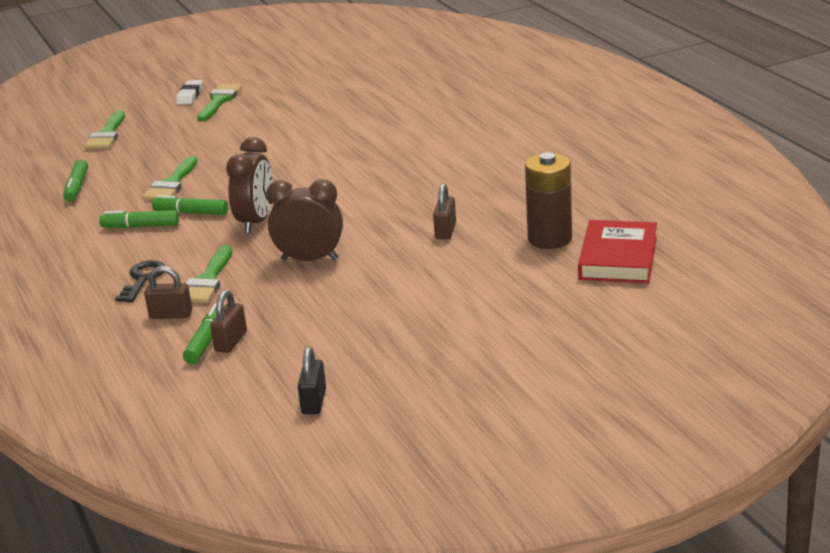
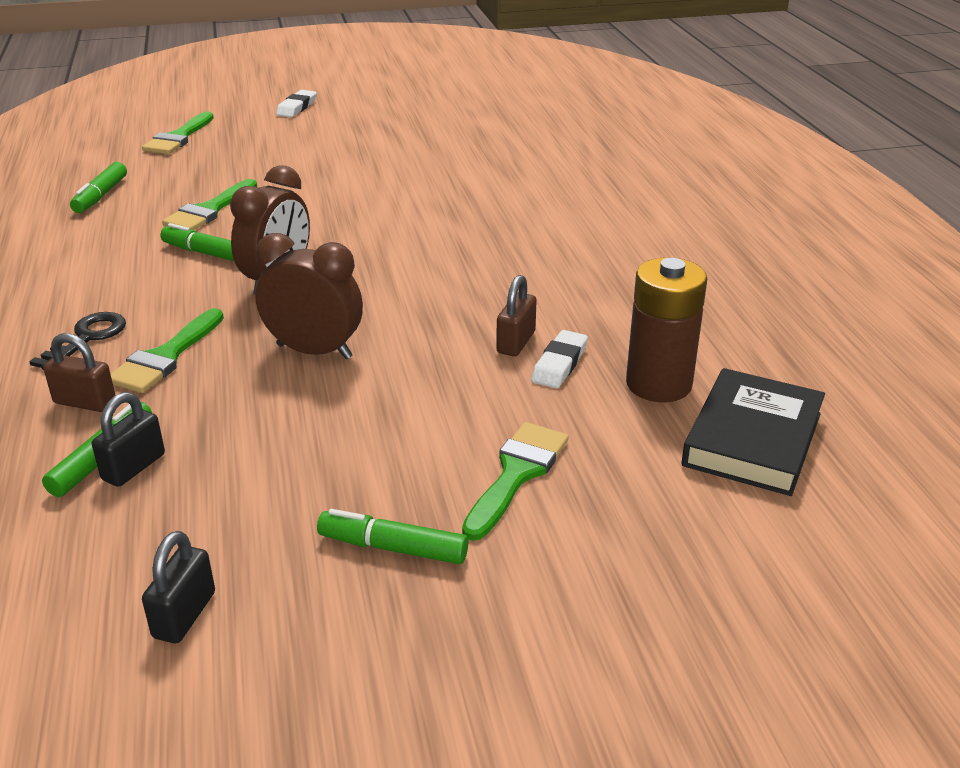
camera: 10 degrees right, 5 degrees up
(140, 226) = (136, 261): green marker -> green marker (393, 548)
(219, 101) = (325, 119): green brush -> green brush (517, 474)
(231, 342) = (134, 467): brown padlock -> black padlock
(480, 238) = (559, 364): none -> white eraser
(618, 258) = (752, 439): red book -> black book

